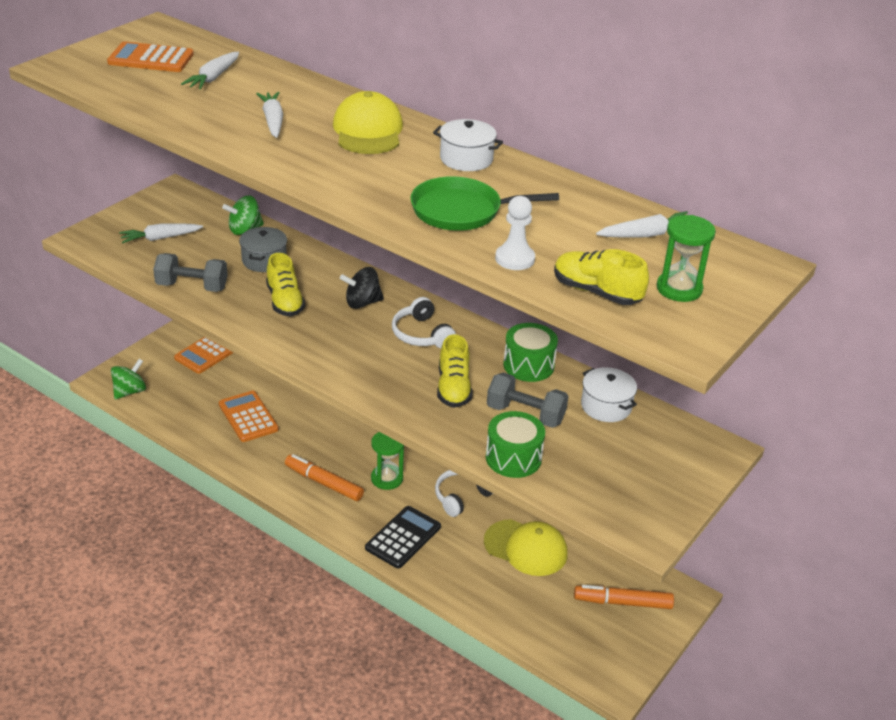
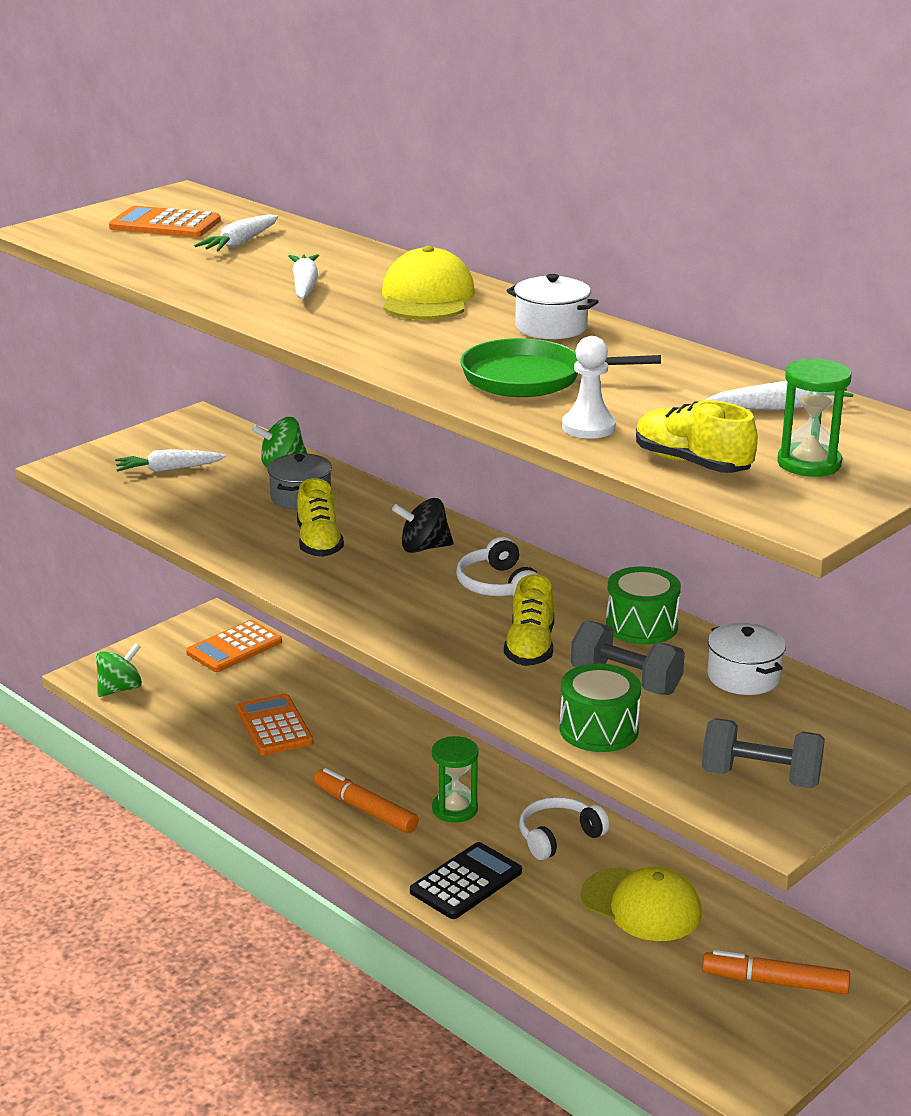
camera: 10 degrees right, 10 degrees down
(192, 286) = (199, 523): grey dumbbell -> grey dumbbell (760, 777)

